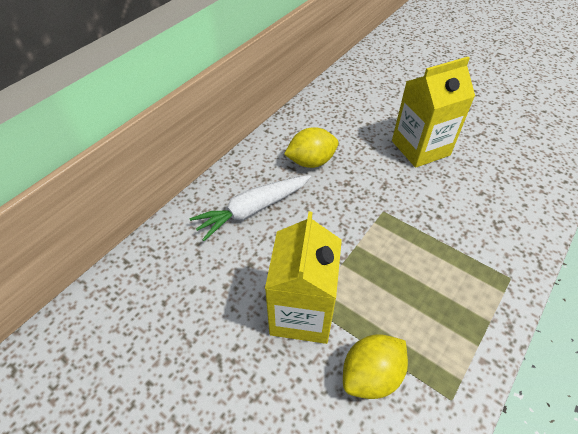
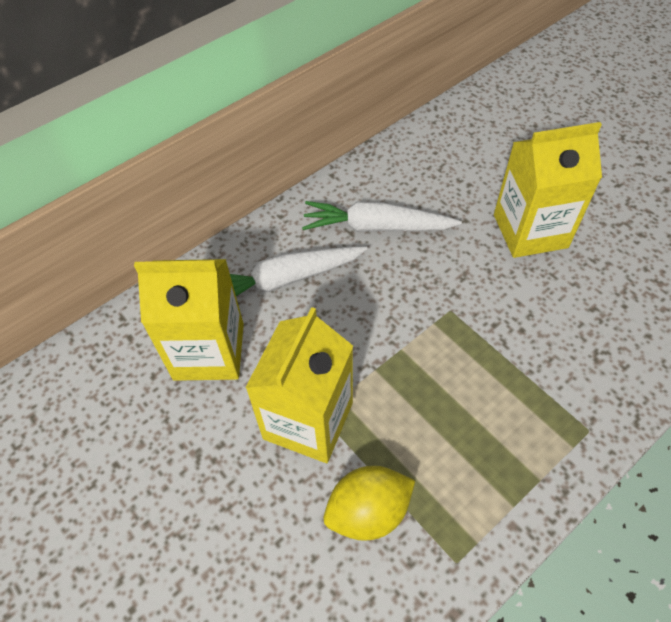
camera: 15 degrees right, 5 degrees up
(206, 274) = (209, 351): none -> yellow carton
(311, 161) = (377, 227): yellow lemon -> white carrot

